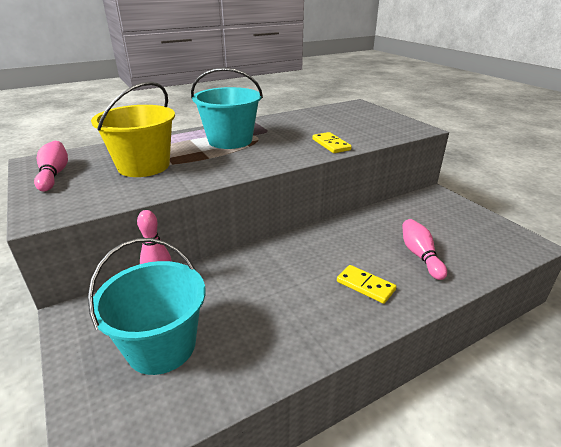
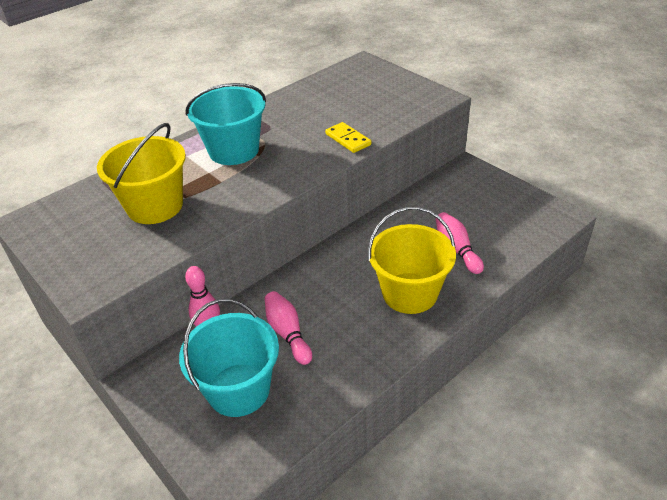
camera: 10 degrees left, 10 degrees up
(54, 174) = (62, 235): pink bowling pin -> pink bowling pin (288, 333)
(365, 286) = (410, 293): yellow domino -> yellow bucket

